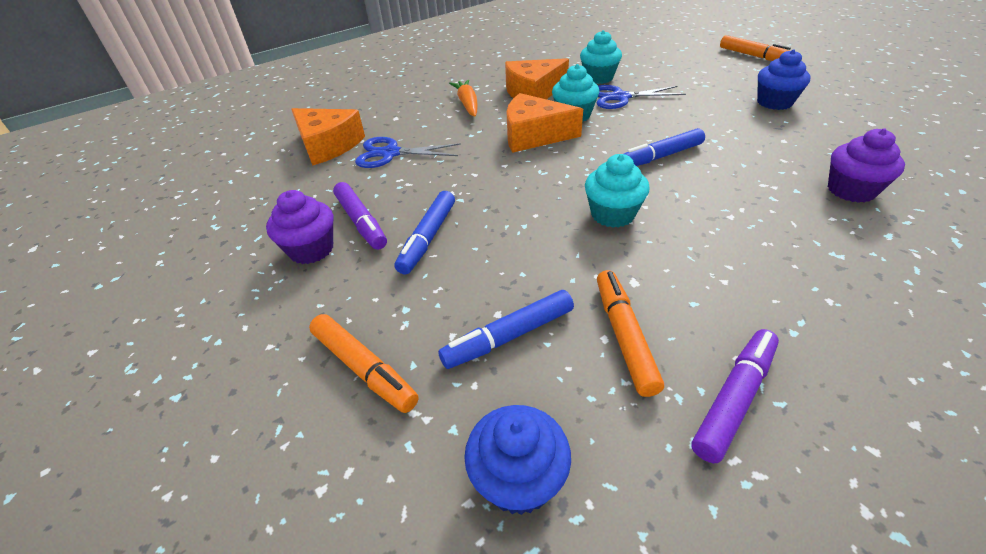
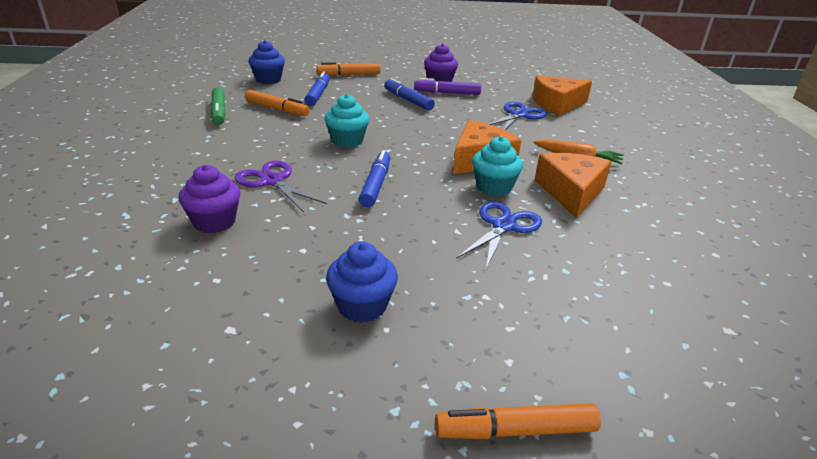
camera: 120 degrees right, 10 degrees down
(598, 78) = (573, 242): turquoise cupcake -> none
(734, 398) = (219, 112): purple marker -> green marker
(757, 205) = (272, 181): none -> purple scissors

